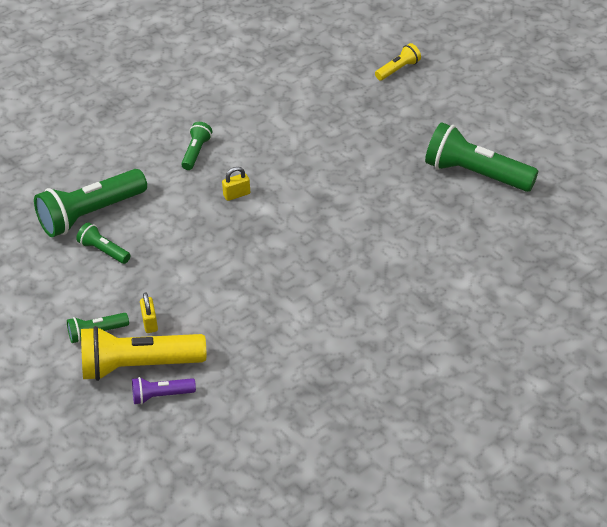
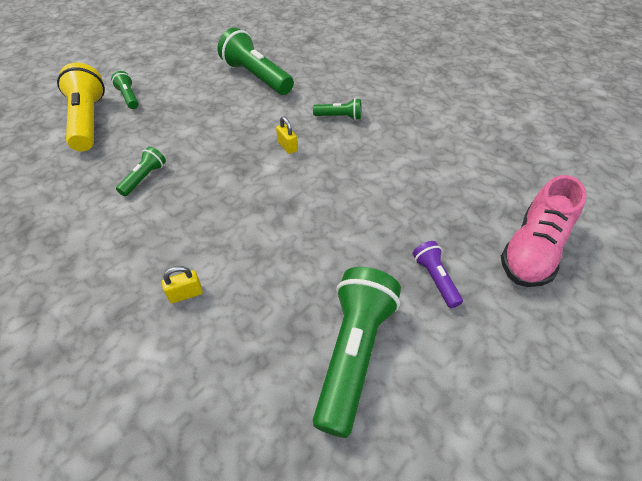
camera: 80 degrees right, 5 degrees up
(103, 251) = (216, 88): green flashlight -> green flashlight (144, 178)
(150, 323) = (134, 120): yellow padlock -> yellow padlock (186, 294)
(161, 396) = (52, 136): purple flashlight -> purple flashlight (435, 278)
(398, 69) = (532, 250): yellow flashlight -> pink shoe

